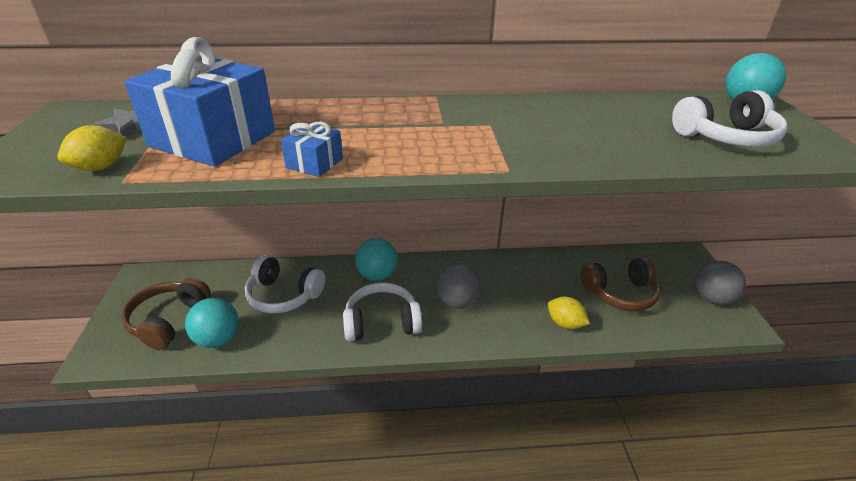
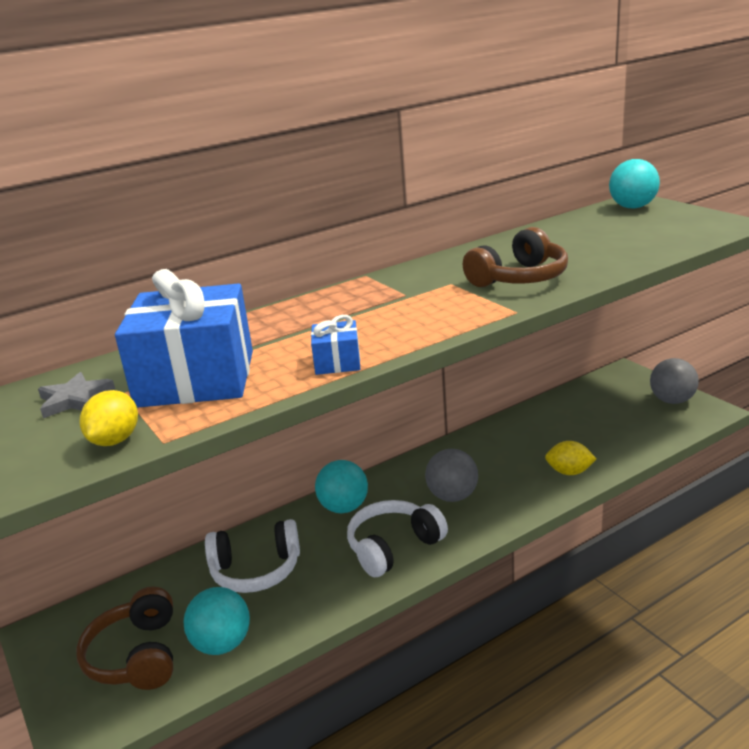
camera: 25 degrees left, 10 degrees down
(620, 293) = (594, 427): brown headphones -> brown headphones (519, 278)
(725, 137) = (647, 236): white headphones -> none

